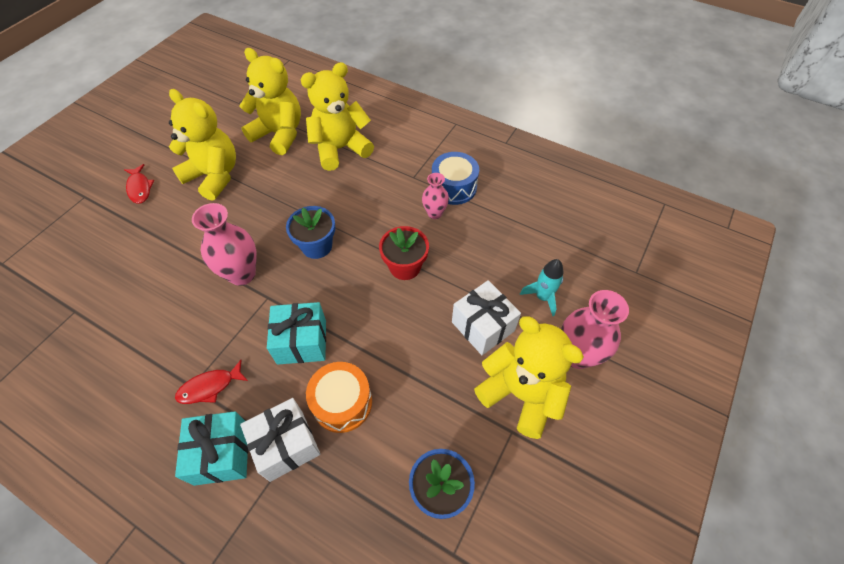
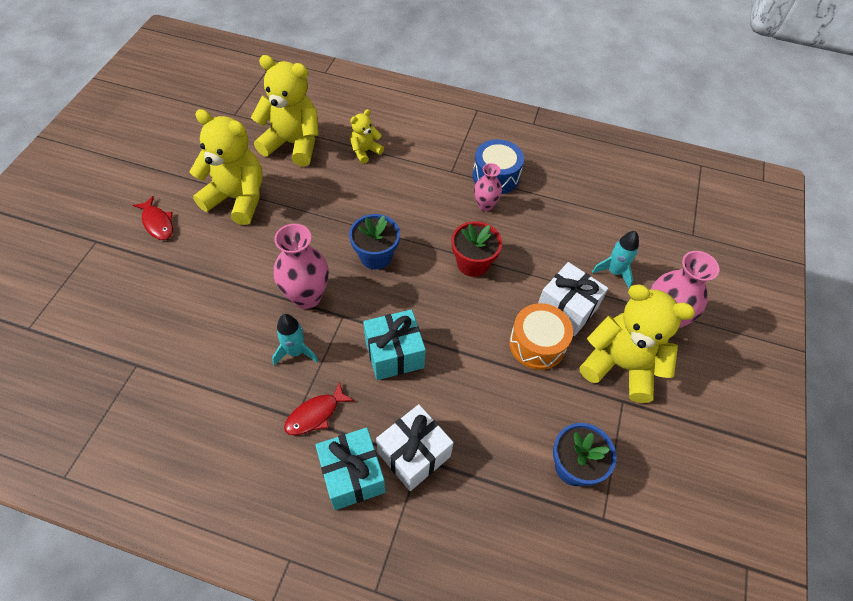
camera: 15 degrees left, 0 degrees up
(213, 324) = (295, 352): none -> turquoise rocket
(340, 149) = (365, 151): yellow teddy bear -> yellow teddy bear, size x0.50
(342, 402) = (455, 404): orange drum -> orange drum (537, 344)

